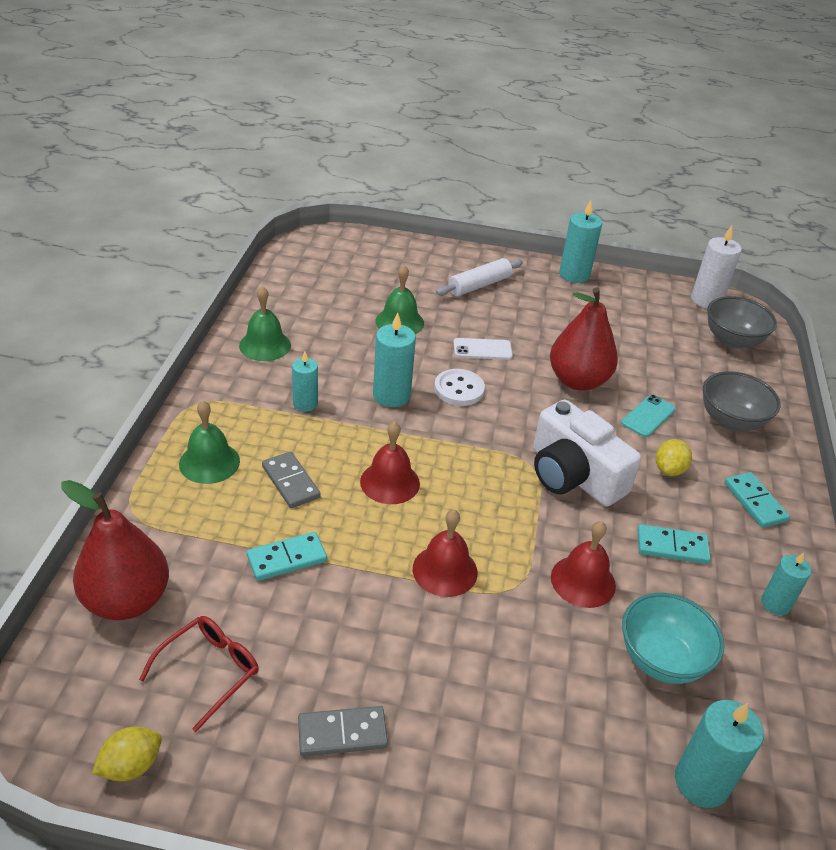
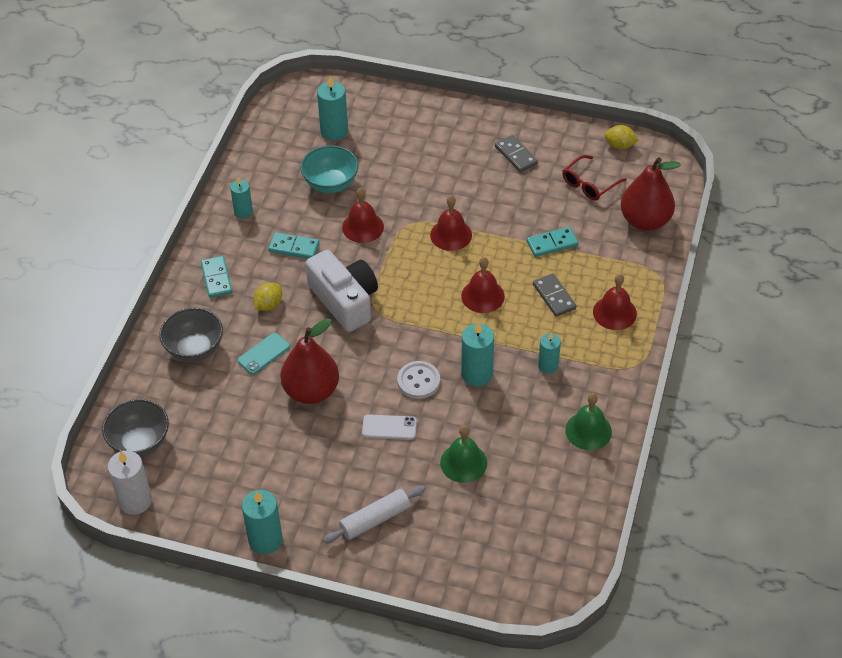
camera: 170 degrees left, 10 degrees up
(131, 766) = (620, 145): yellow lemon -> yellow lemon turned 45 degrees clockwise
(209, 462) = (614, 312): green bell -> red bell
(342, 733) = (515, 155): grey domino -> grey domino turned 60 degrees clockwise

